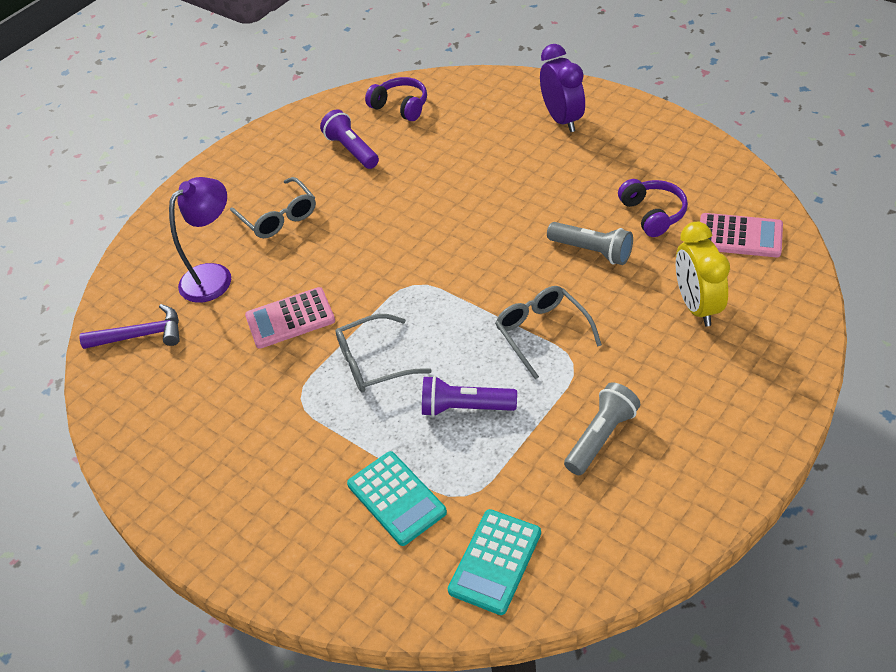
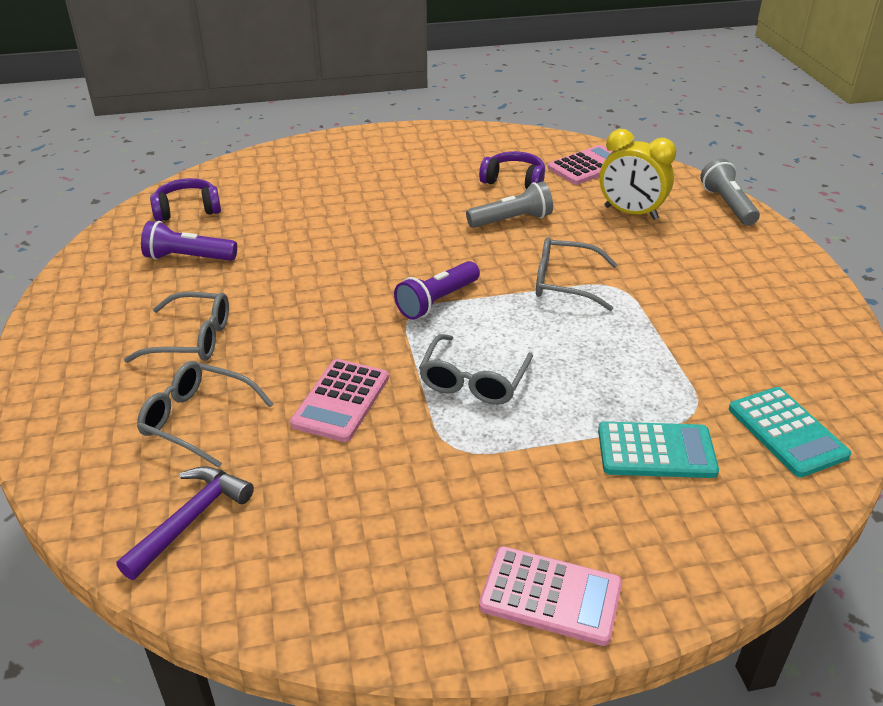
camera: 55 degrees left, 10 degrees down
(214, 276) = (197, 420): purple lamp -> grey glasses
(216, 523) = (550, 596): none -> pink calculator
(465, 408) = (595, 360): purple flashlight -> purple flashlight (437, 301)
(562, 119) = (351, 160): purple clock -> none
(601, 437) = (709, 314): grey flashlight -> grey flashlight (727, 205)

